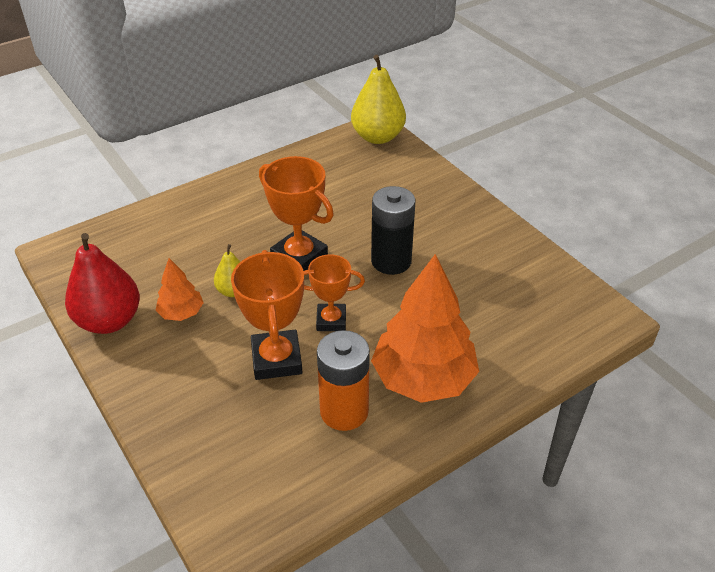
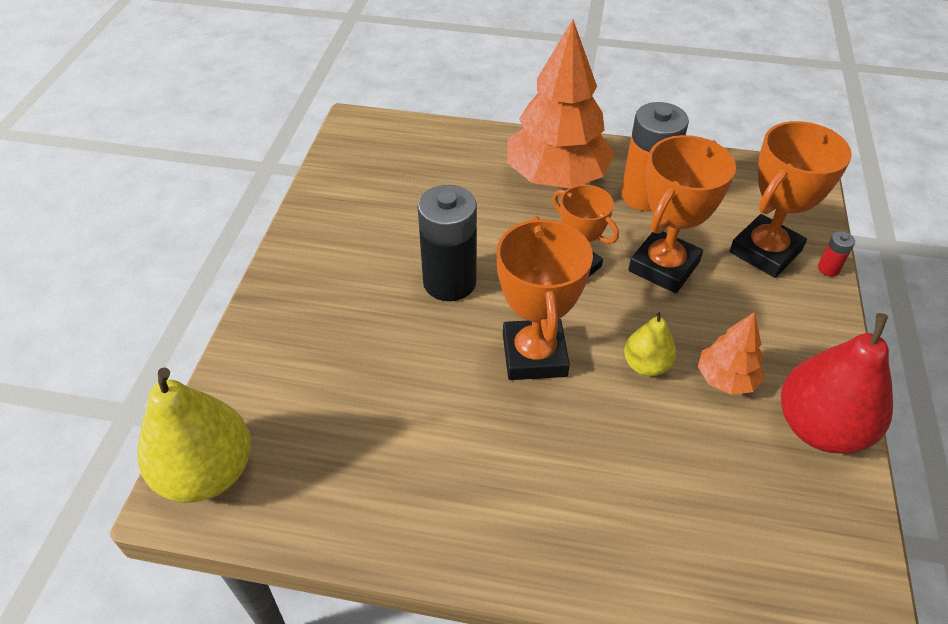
camera: 135 degrees left, 5 degrees up
(155, 443) = (828, 269): none -> red battery
(214, 424) = (765, 251): none -> orange trophy

